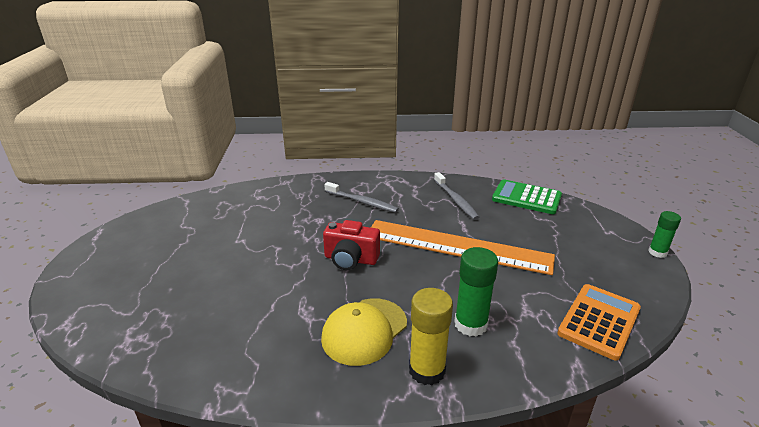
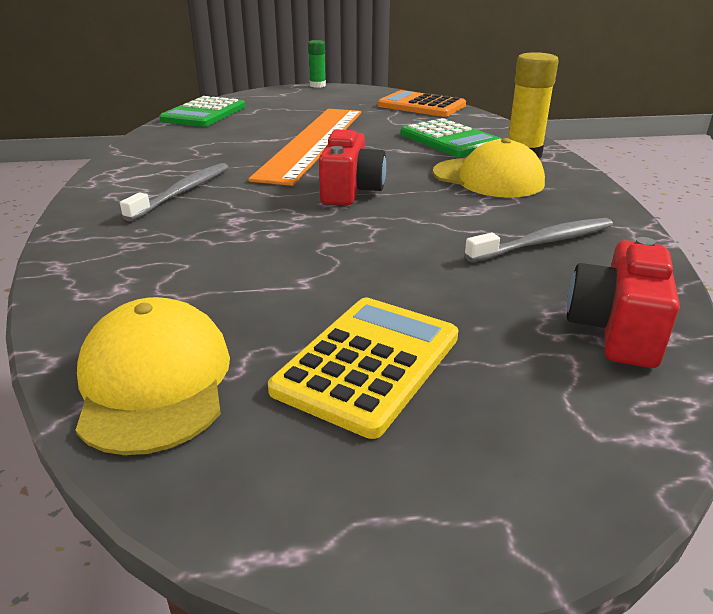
camera: 95 degrees left, 0 degrees up
(135, 336) = (615, 330): none -> red camera
(165, 254) = (368, 363): none -> yellow calculator
(188, 210) = (154, 381): none -> yellow cap
(456, 200) = (198, 141): grey toothbrush -> grey toothbrush (544, 242)
(470, 324) = (449, 140): green glue stick -> green calculator

